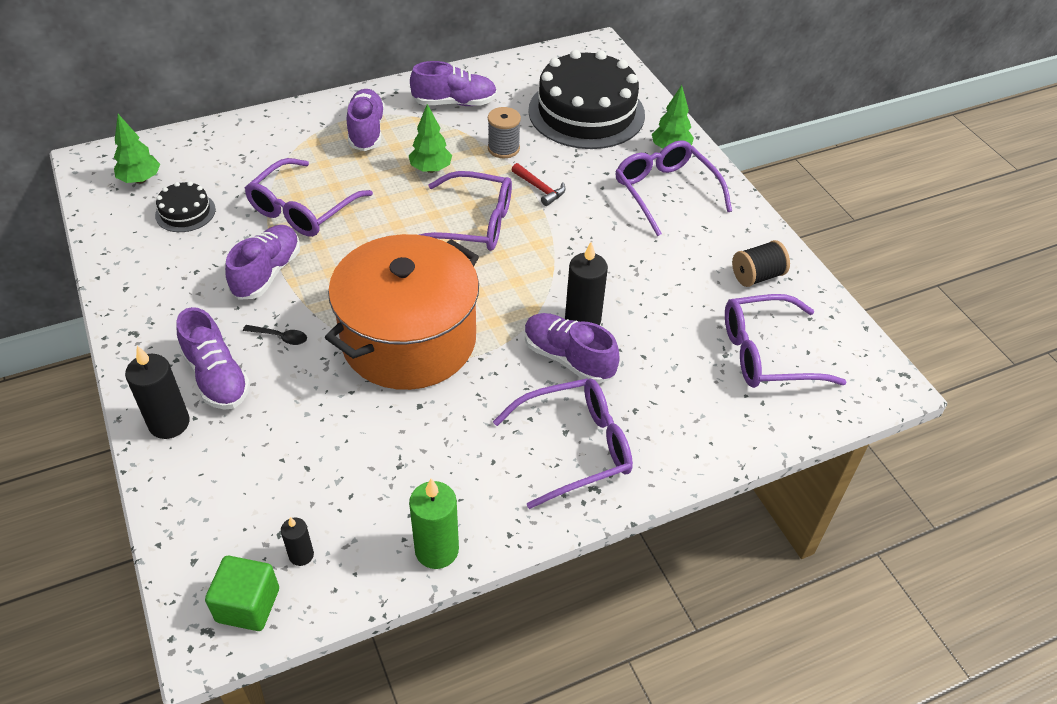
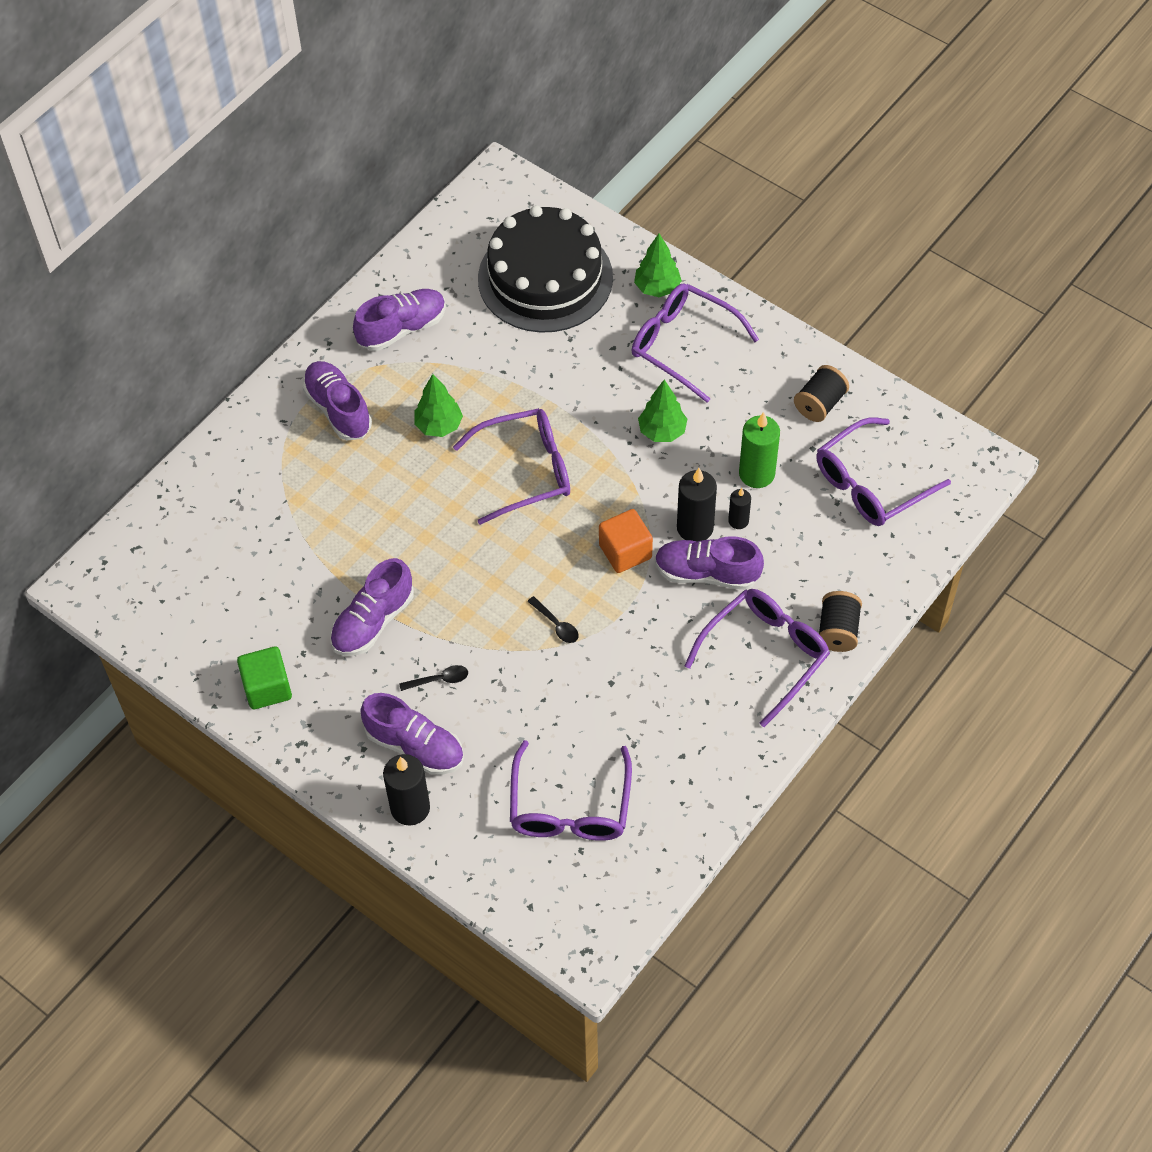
camera: 25 degrees left, 10 degrees up
(140, 180) = (156, 580): green tree -> green tree (662, 431)
(185, 212) = (235, 595): black cake -> none
(248, 605) = (601, 916): green cube -> green cube (267, 688)
(267, 273) = (373, 621): purple shoe -> purple shoe turned 135 degrees counterclockwise
(301, 555) = (612, 857): black candle -> black candle (738, 521)
(303, 209) = (349, 534): purple glasses -> purple glasses (570, 806)
(409, 340) = (556, 624): orange pot -> black spoon
(436, 550) = (714, 798): green candle -> green candle (756, 474)
(503, 148) = (493, 365): grey spool -> none
(509, 312) = (625, 552): none -> orange cube
(540, 188) = (561, 398): red hammer -> none
(658, 459) = (837, 631): none -> black spool

